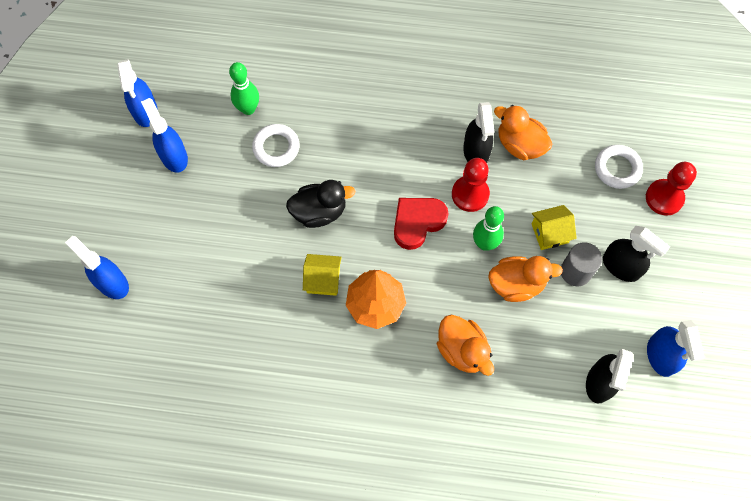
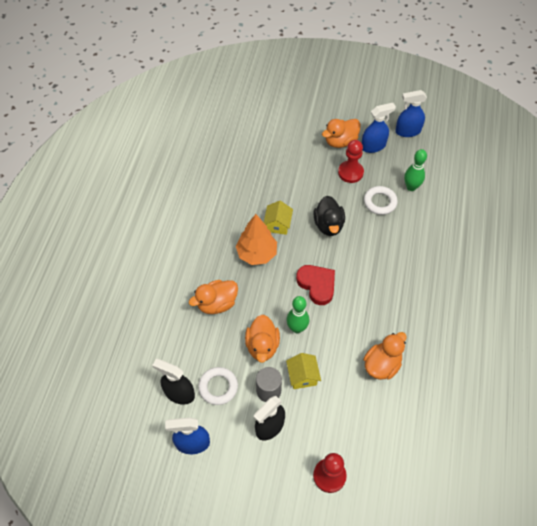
camera: 95 degrees right, 10 degrees down
(112, 283) = (286, 117): blue spray bottle -> none
(165, 201) = (340, 141): none -> orange duck
(470, 194) = (338, 323): red pawn -> red pawn (350, 172)
(476, 152) = (376, 331): black spray bottle -> none
(617, 168) = (358, 440): white ring -> white ring (218, 387)

